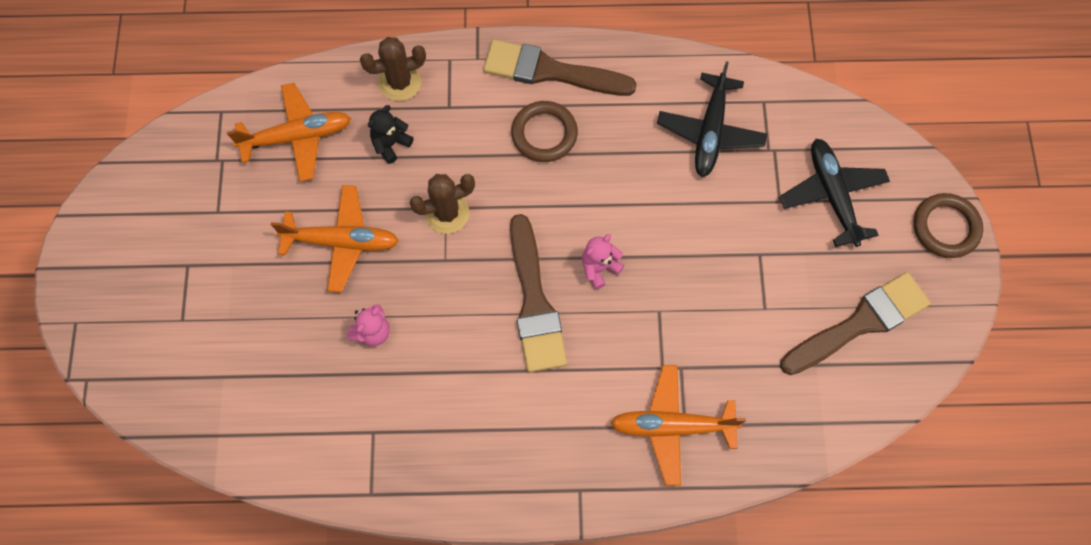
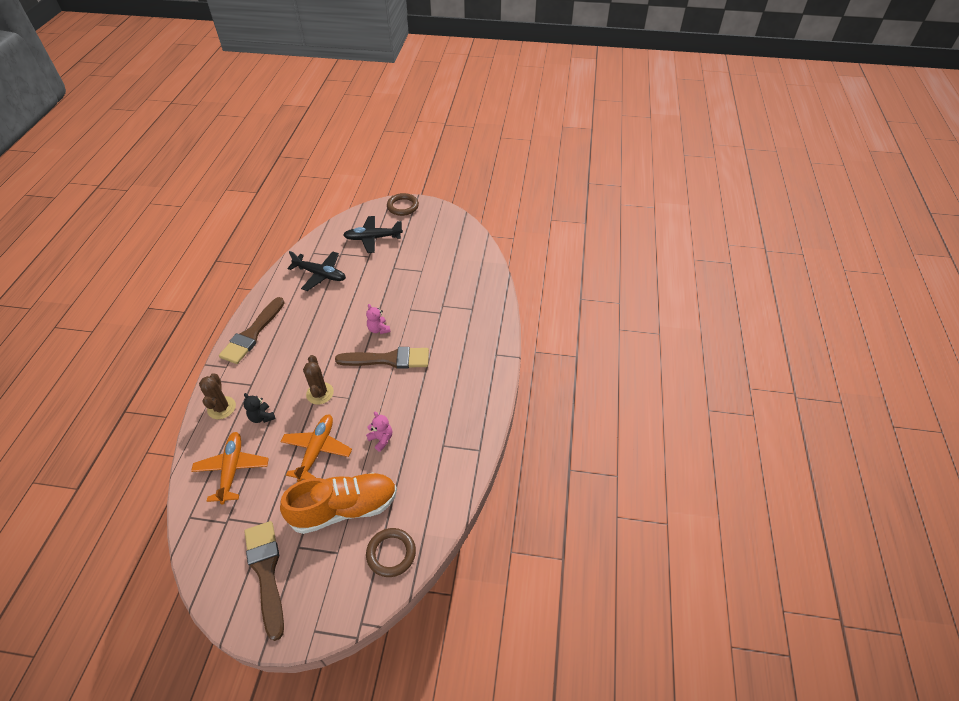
camera: 80 degrees left, 20 degrees down
(249, 310) = (344, 508): none -> orange shoe
(544, 134) = (290, 342): brown ring -> brown ring (391, 553)
(672, 426) = (471, 313): orange plane -> none
(859, 323) = (439, 241): brown brush -> brown brush (266, 572)

